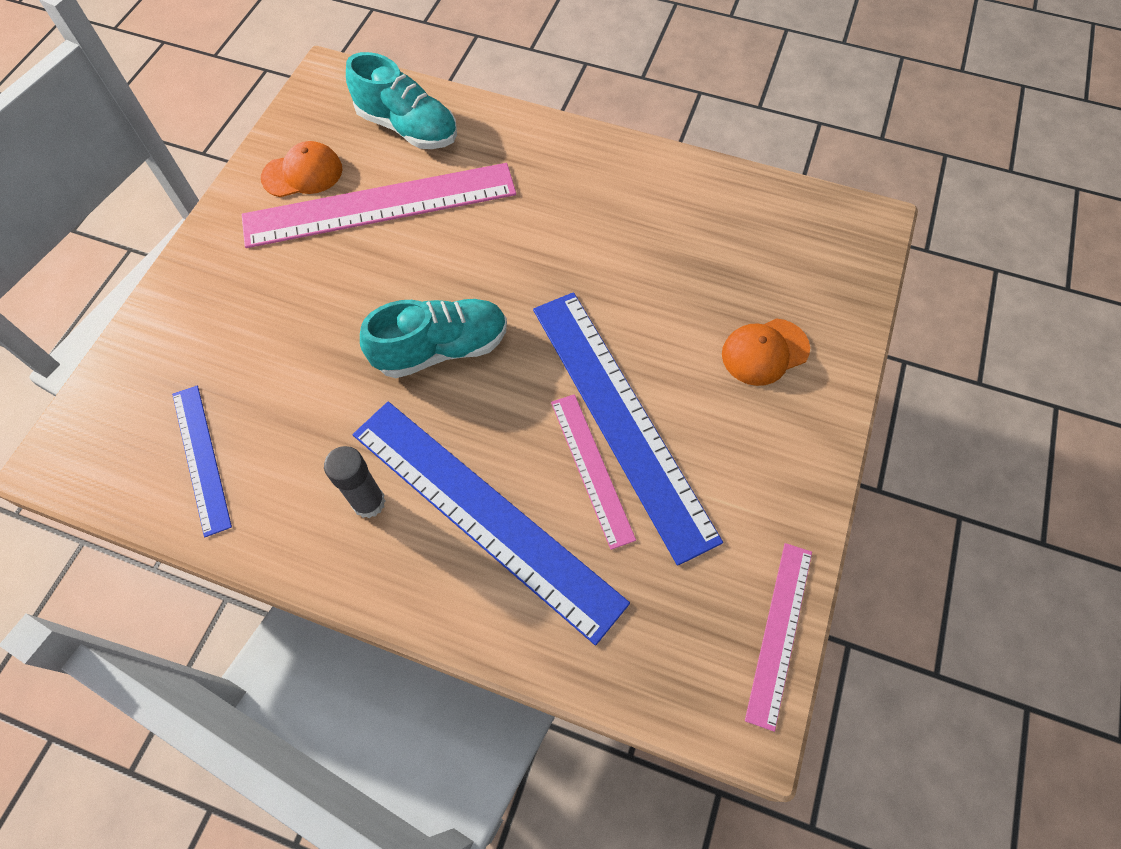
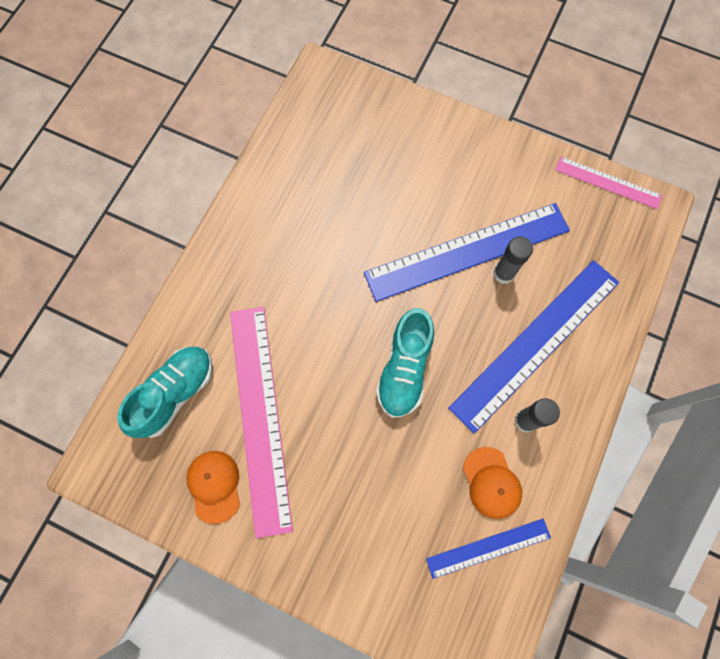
camera: 85 degrees left, 10 degrees up
(441, 349) = (404, 369): turquoise shoe -> turquoise shoe turned 150 degrees counterclockwise
(591, 468) = (503, 274): pink ruler -> grey glue stick
(764, 352) = (421, 156): orange cap -> orange cap (491, 483)

